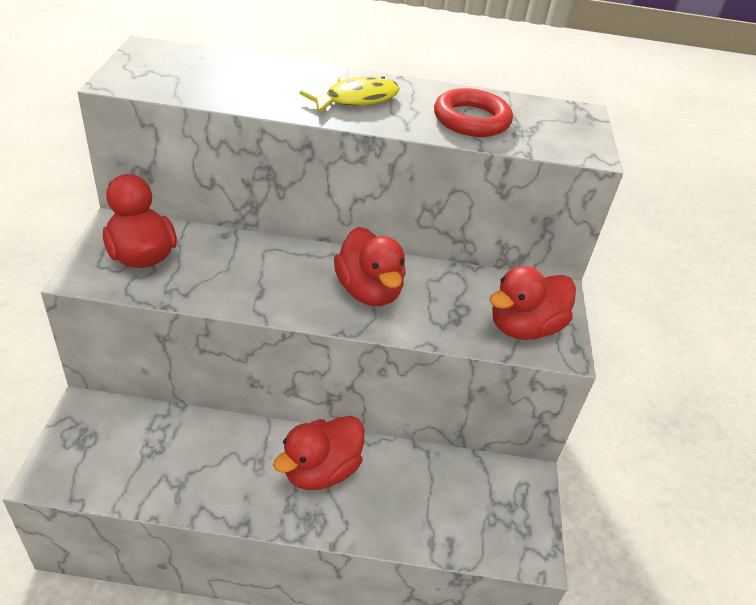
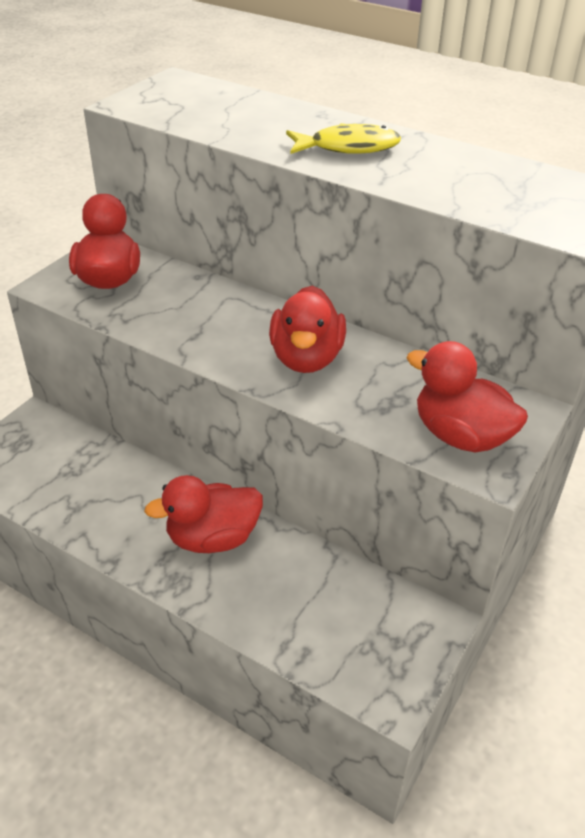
camera: 30 degrees right, 0 degrees up
(471, 120) = (466, 184): red ring -> none
(524, 327) = (460, 436): red duck -> red duck turned 45 degrees clockwise

